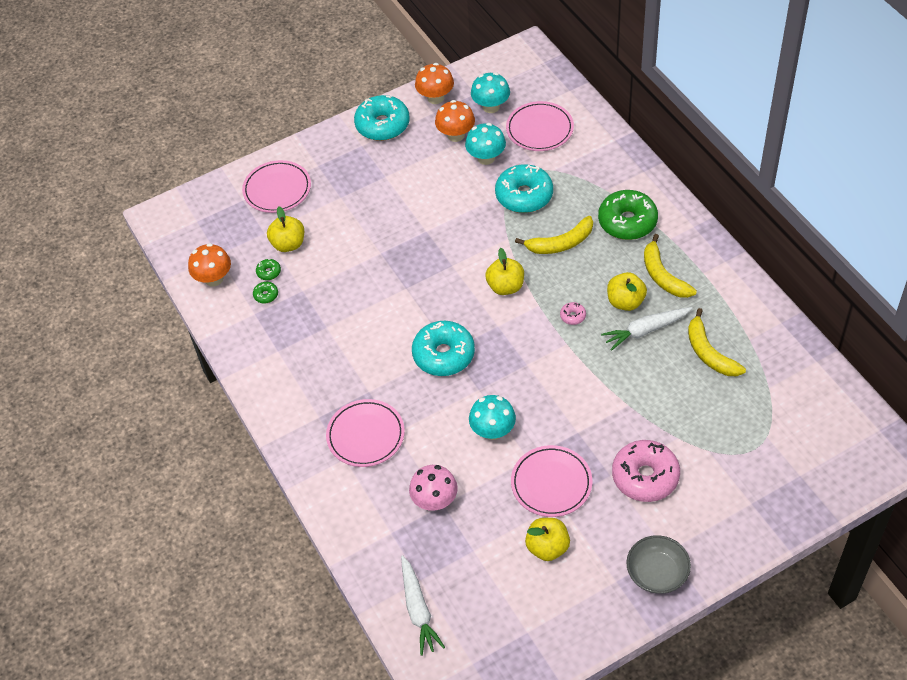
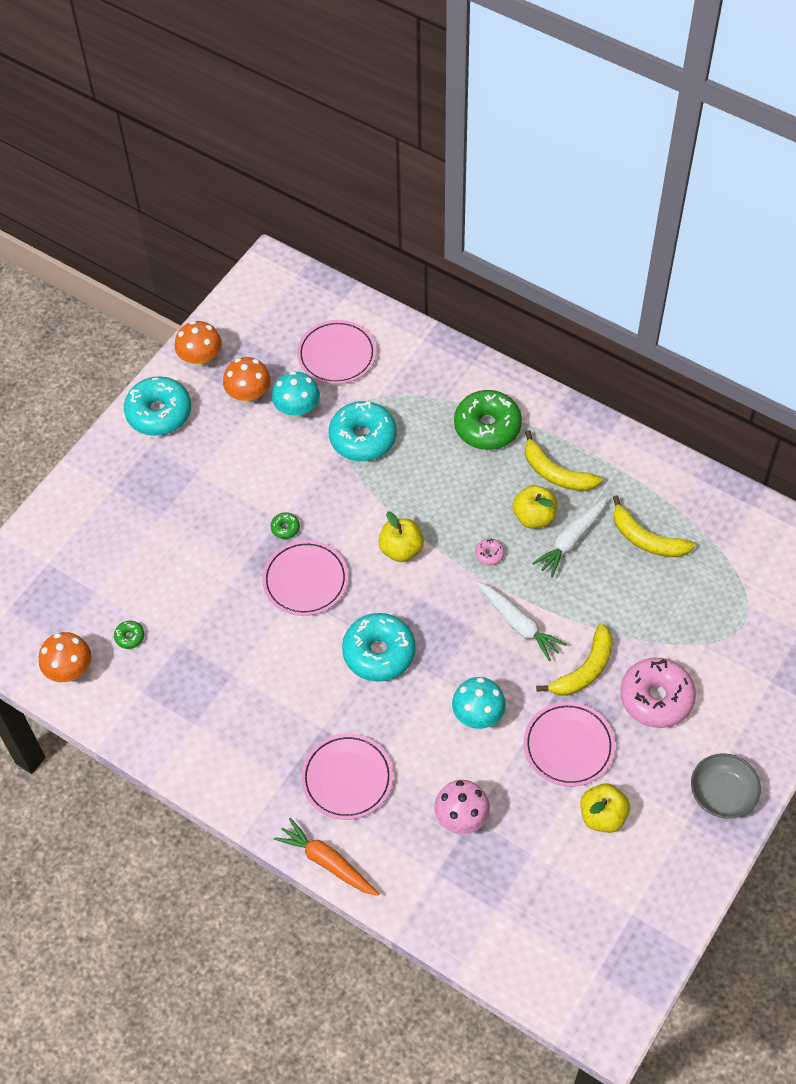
camera: 30 degrees left, 5 degrees up
(266, 295) = (142, 665): green donut -> green donut (285, 528)
(277, 189) = (81, 535): pink plate -> pink plate (305, 580)
(288, 244) = (133, 595): yellow apple -> none
(315, 489) = (327, 862): none -> orange carrot
(418, 610) = (511, 942): white carrot -> white carrot (519, 624)
(491, 107) = (269, 348): turquoise mushroom -> none
(561, 243) = (432, 477): yellow banana -> yellow banana (584, 669)

